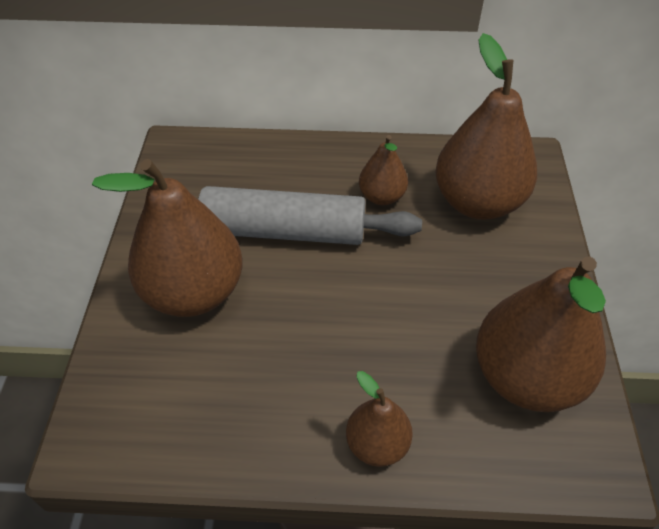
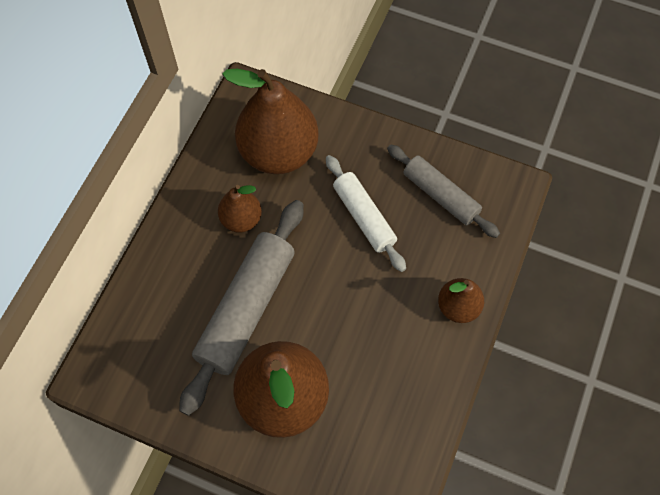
camera: 70 degrees left, 15 degrees up
(446, 302) = (363, 217): none -> white rolling pin
(526, 376) = (440, 195): brown pear -> grey rolling pin

